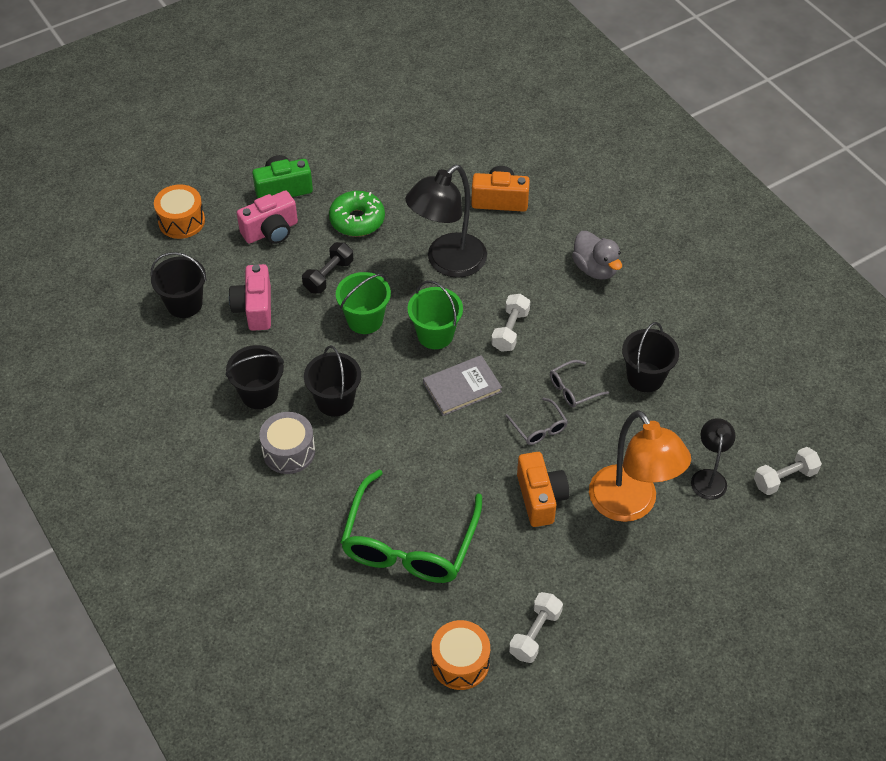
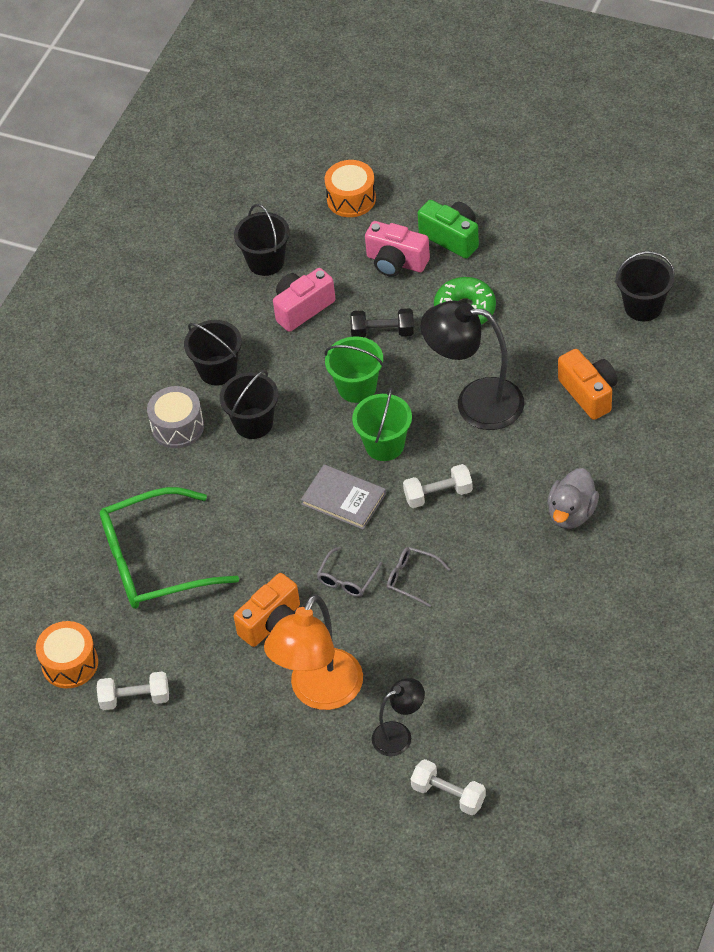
camera: 60 degrees right, 0 degrees up
(645, 377) = (474, 624): black bucket -> black bucket (643, 307)

